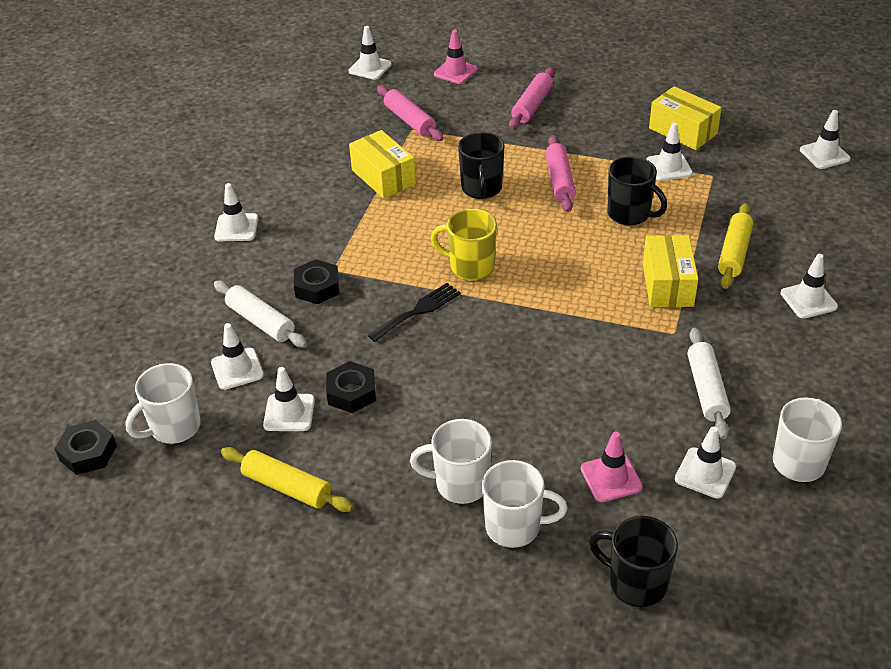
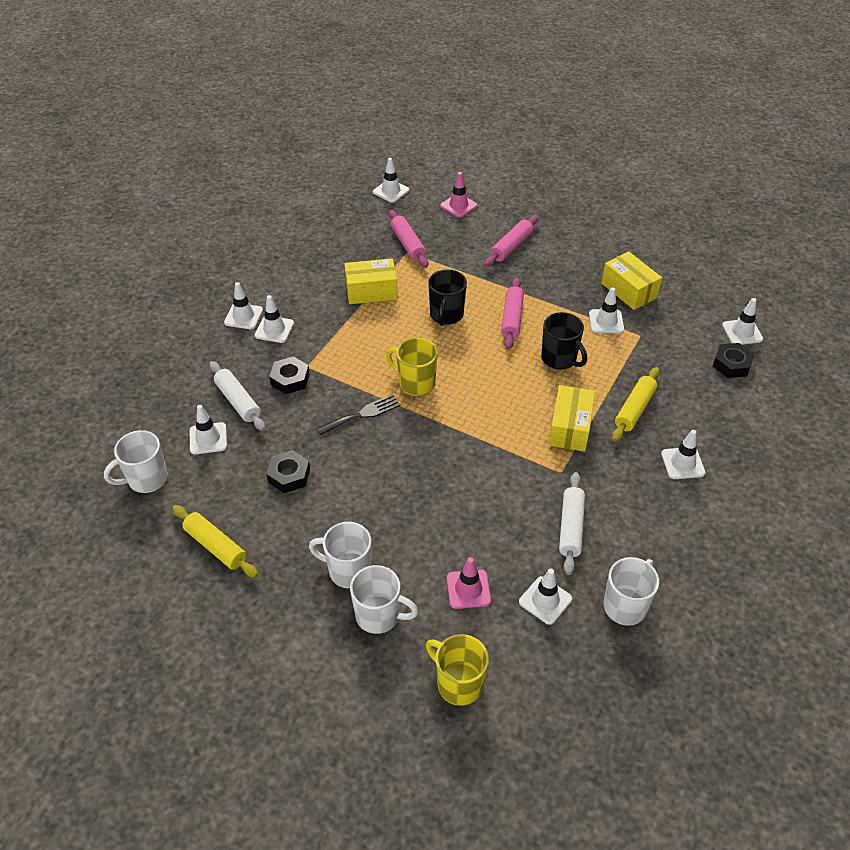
camera: 10 degrees right, 5 degrees up
(88, 453) = (77, 488): black nut -> black nut (731, 364)
(289, 413) = (236, 483): white traffic cone -> white traffic cone (274, 329)
(383, 177) = (371, 291): yellow box -> yellow box turned 75 degrees counterclockwise
(636, 583) = (458, 683): black mug -> yellow mug

